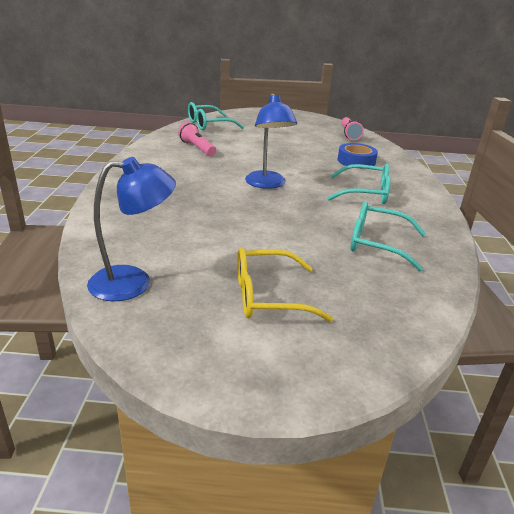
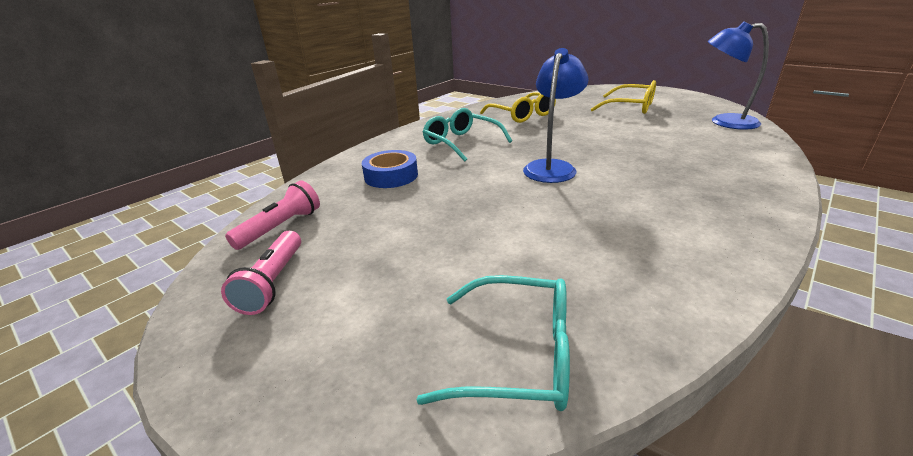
camera: 140 degrees left, 0 degrees up
(197, 148) = (608, 255): pink flashlight -> pink flashlight (273, 282)
(377, 243) = (522, 115): turquoise glasses -> yellow glasses

